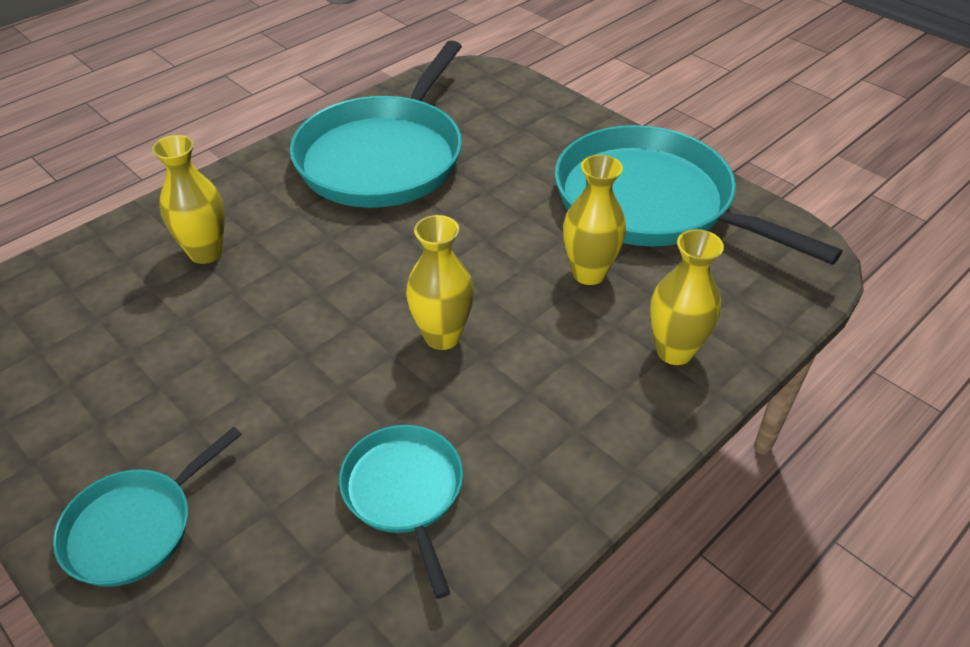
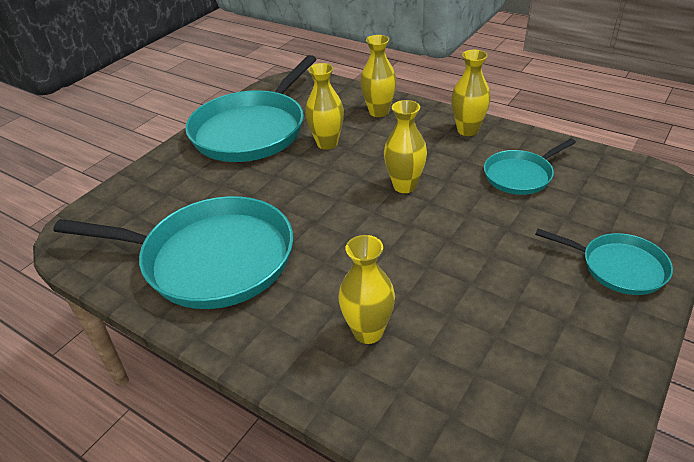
camera: 100 degrees left, 5 degrees down
(574, 462) = (467, 130): none -> yellow vase

